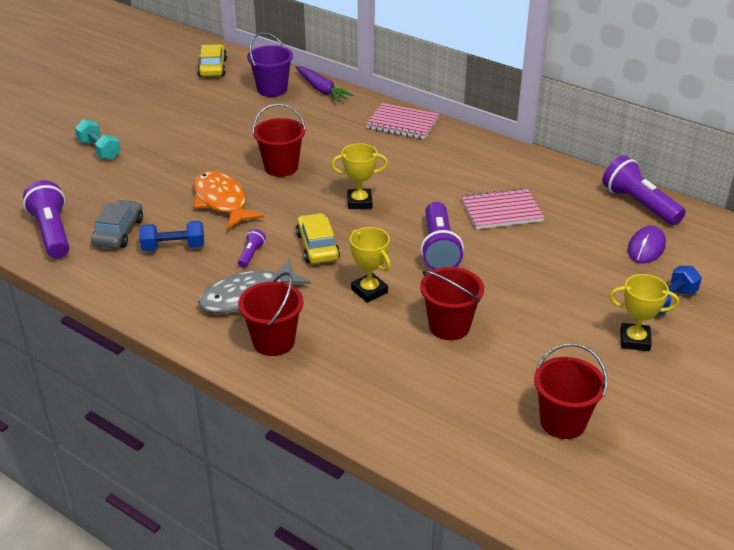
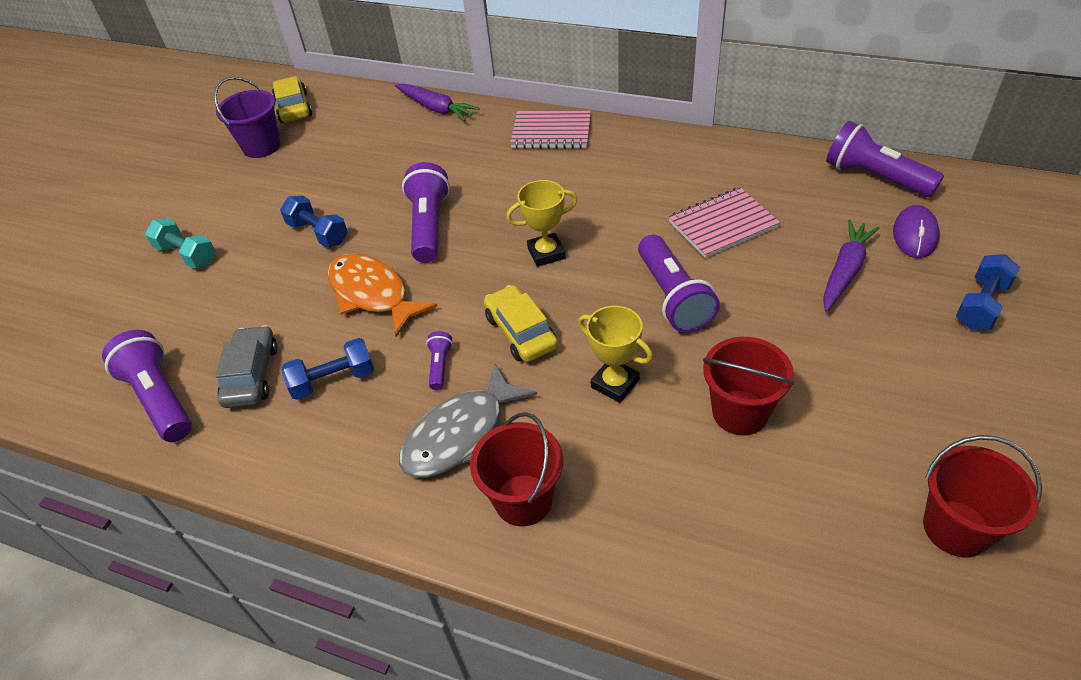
camera: 10 degrees left, 10 degrees up
(198, 155) = (318, 233): none -> blue dumbbell
(272, 89) = (377, 121): purple bucket -> purple bucket (261, 146)
(281, 167) = (429, 226): red bucket -> purple flashlight
(577, 259) = (845, 271): none -> purple carrot
(634, 340) = (974, 373): yellow trophy -> none

